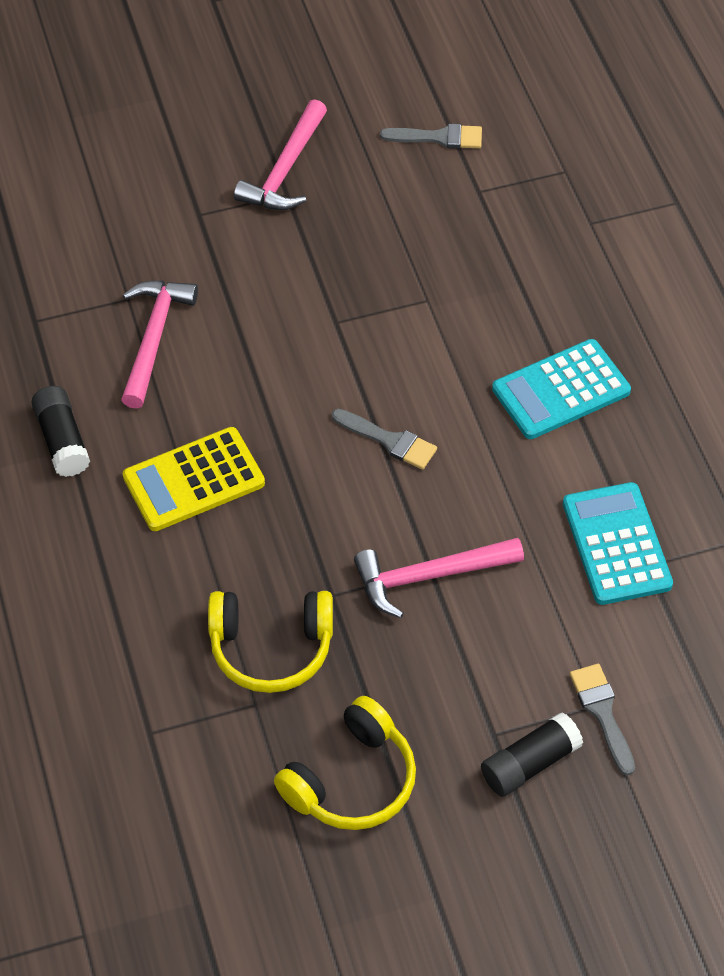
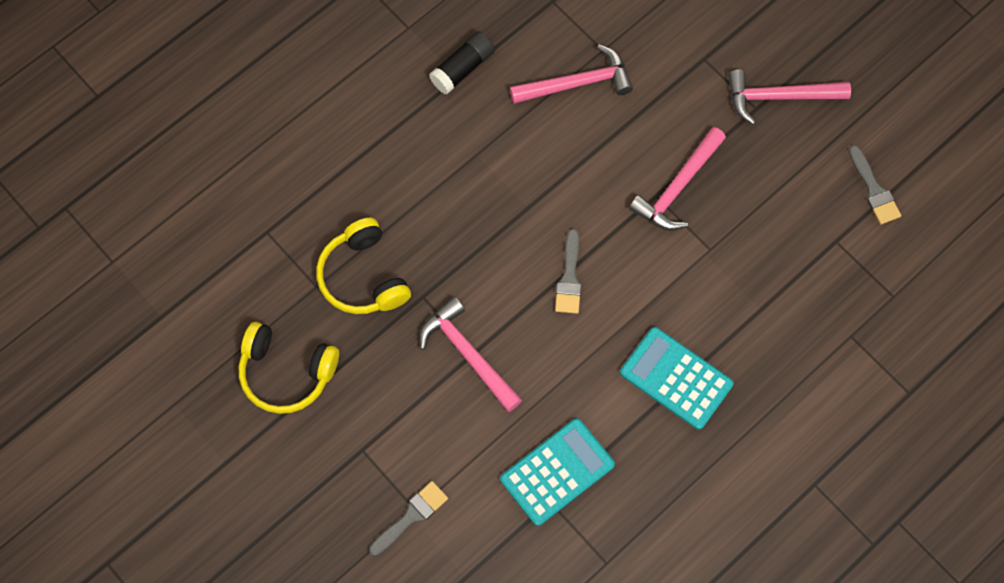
camera: 65 degrees right, 15 degrees up
(194, 480) = (472, 166): yellow calculator -> none
(337, 299) = (677, 187): none -> pink hammer
(529, 763) = (349, 482): black glue stick -> none

